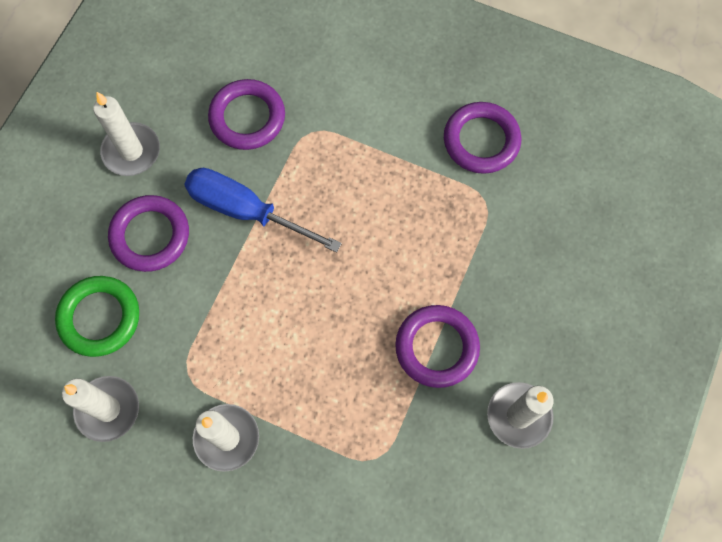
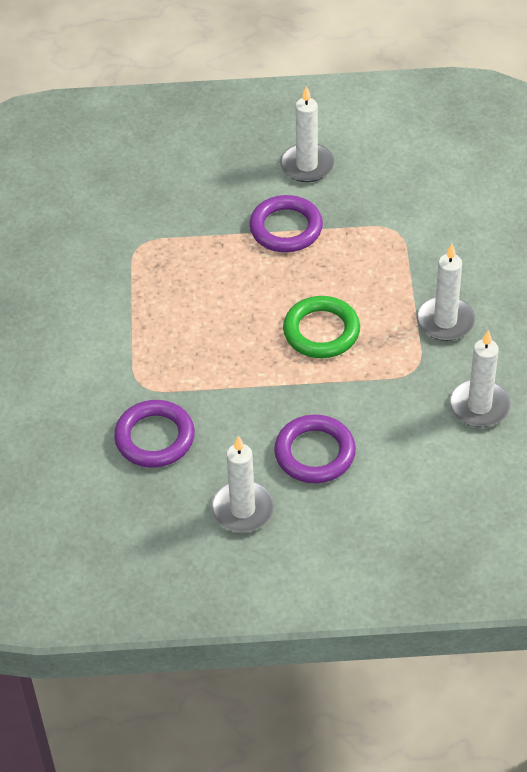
camera: 115 degrees left, 20 degrees down
(99, 317) = (411, 451): green ring -> green ring (321, 331)
(246, 211) = (248, 396): blue screwdriver -> none
(481, 140) = (82, 267): purple ring -> none

